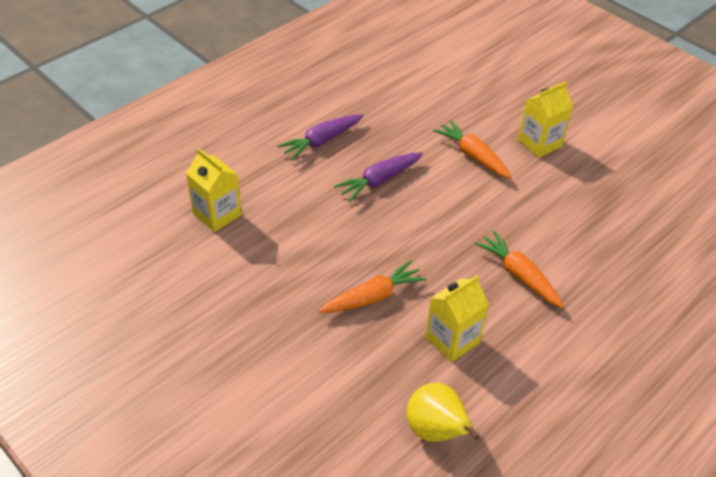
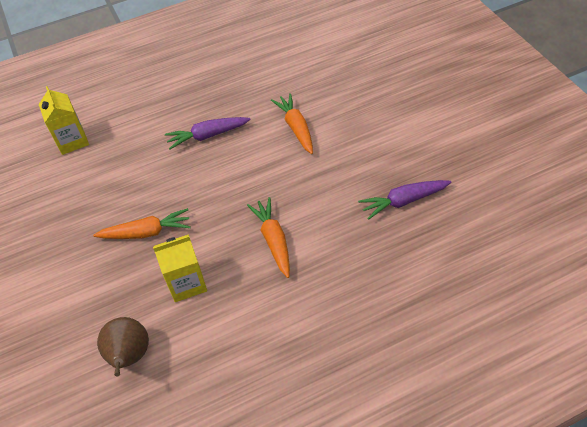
camera: 25 degrees right, 5 degrees up
(321, 141) = (182, 95): purple carrot -> purple carrot (403, 201)
(436, 431) = (130, 356): yellow pear -> brown pear
(539, 143) = (360, 126): yellow carton -> none

